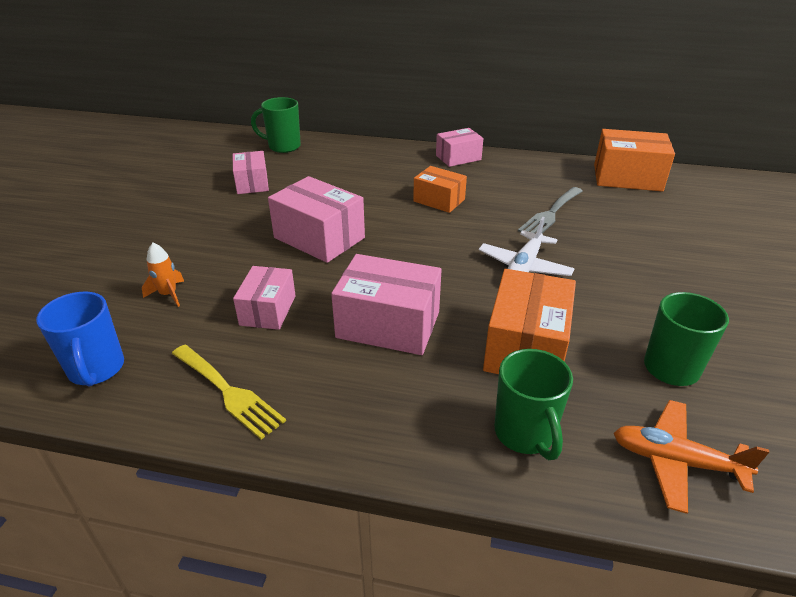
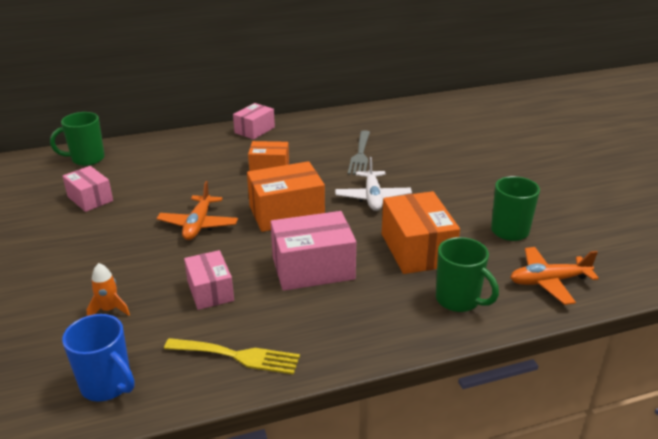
camera: 30 degrees left, 5 degrees down
(319, 238) = (198, 225): pink box -> orange plane
(627, 177) = (391, 114): orange box -> orange box (286, 213)

